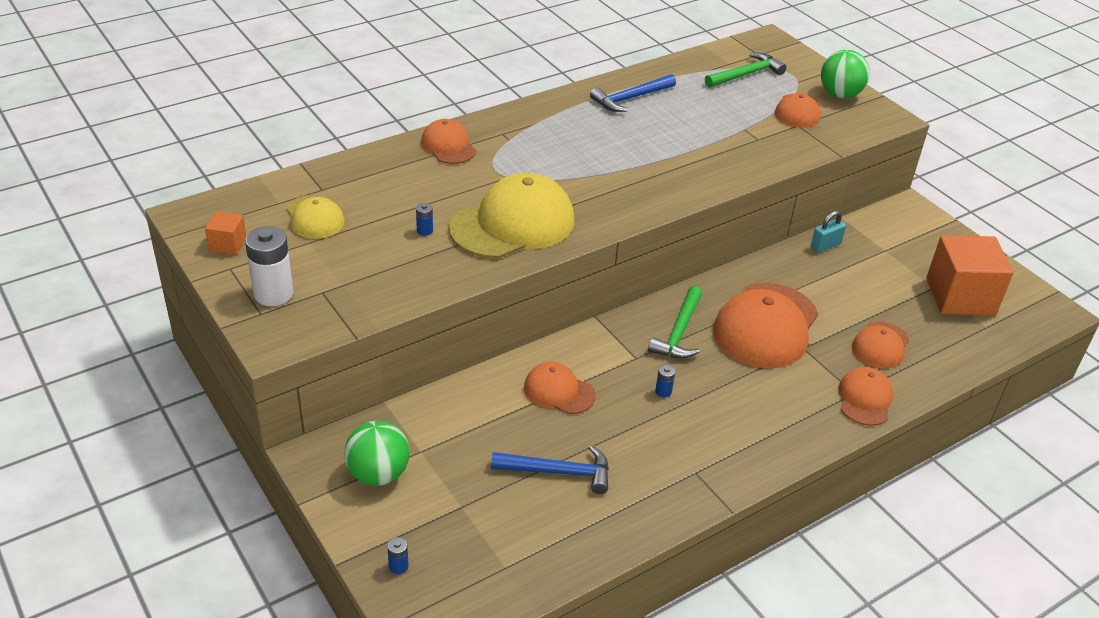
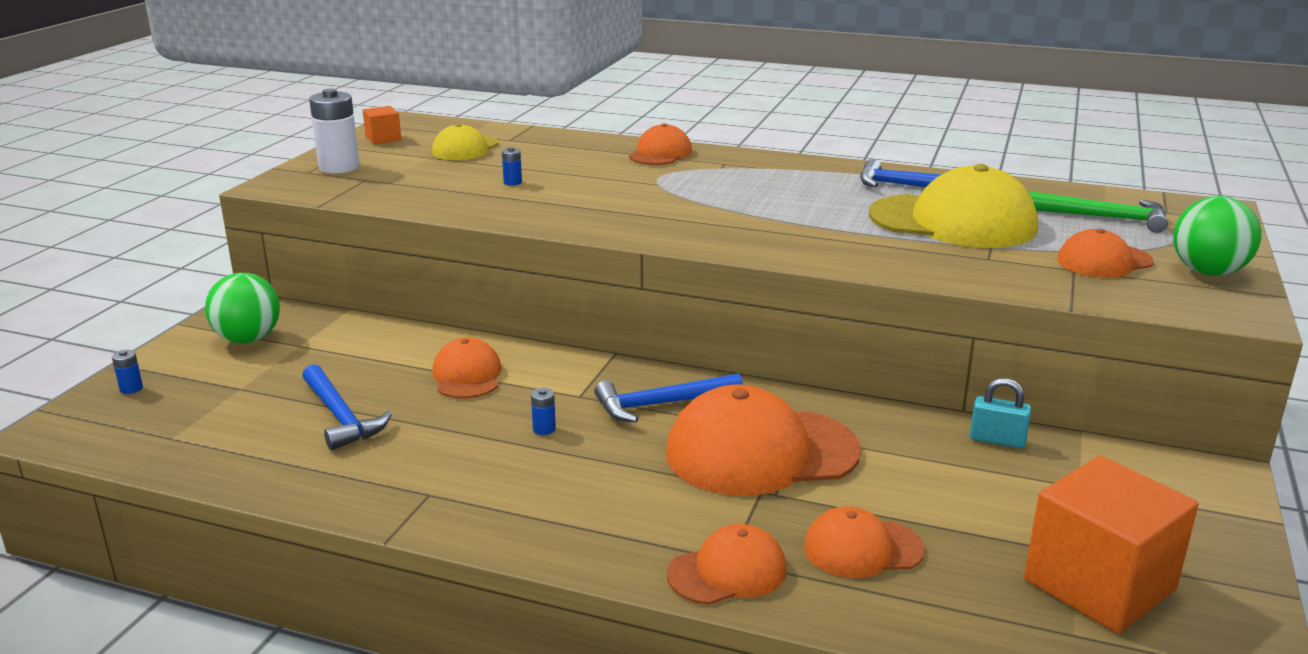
camera: 55 degrees right, 15 degrees down
(513, 224) = (585, 206): yellow cap -> yellow cap (953, 222)
(679, 332) = (661, 404): green hammer -> blue hammer

